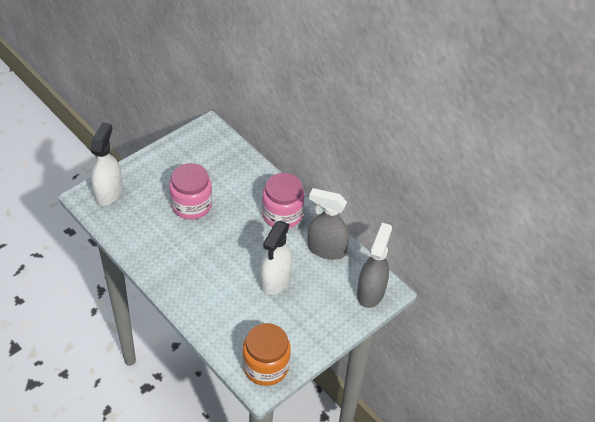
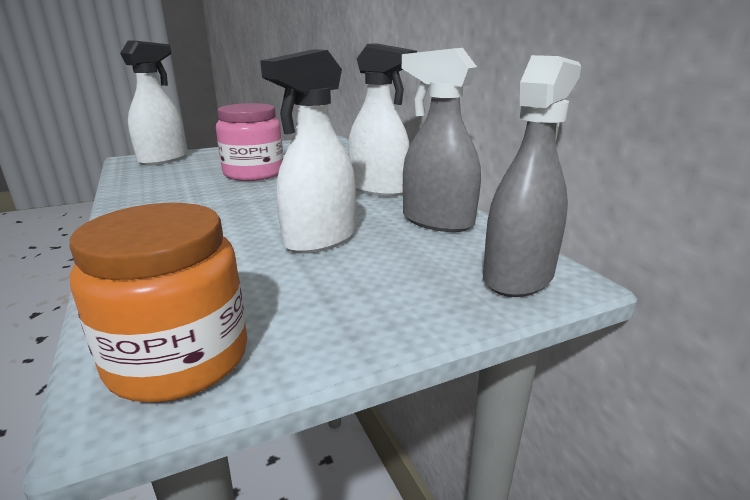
camera: 20 degrees right, 25 degrees down
(282, 214) = (378, 189): pink jar -> white spray bottle

